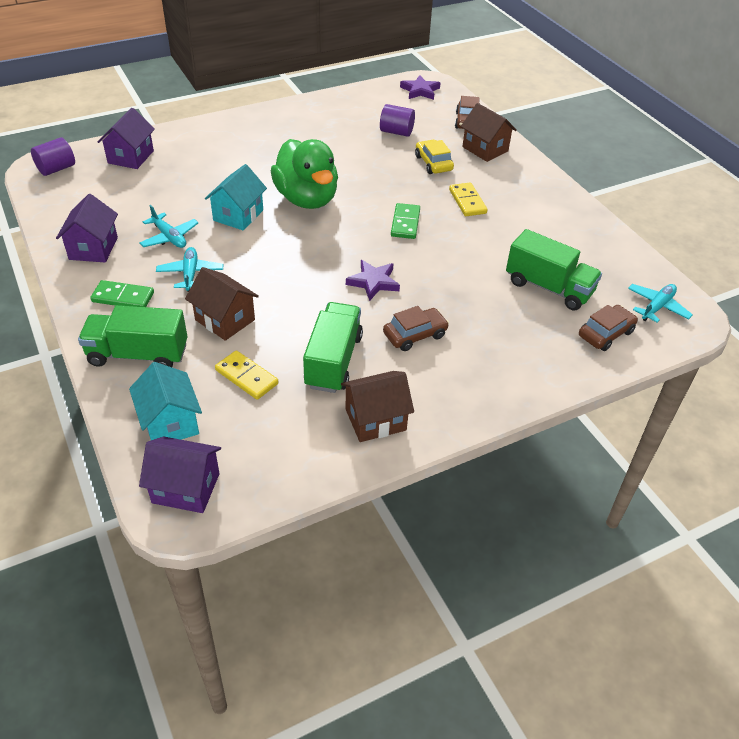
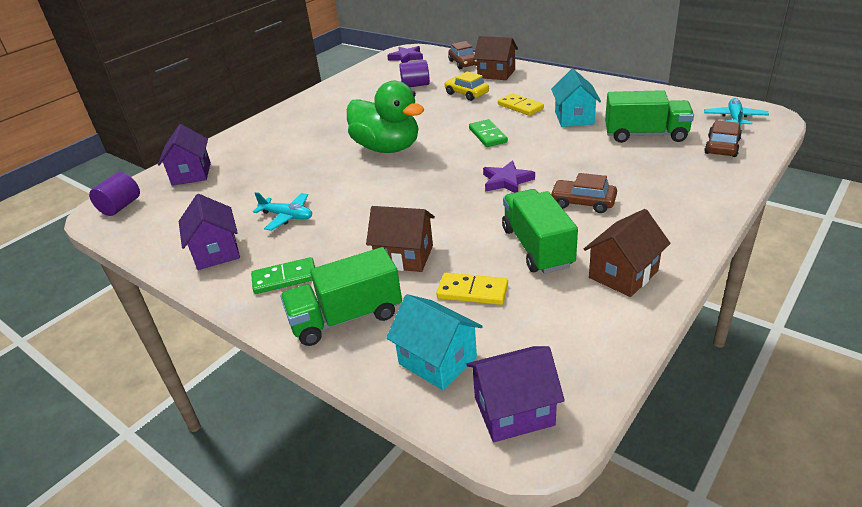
camera: 20 degrees left, 10 degrees down
(190, 274) = (335, 235): turquoise plane -> none
(238, 215) = (337, 179): turquoise house -> turquoise house (574, 118)
(415, 335) = (583, 202): brown car -> brown car turned 105 degrees counterclockwise

